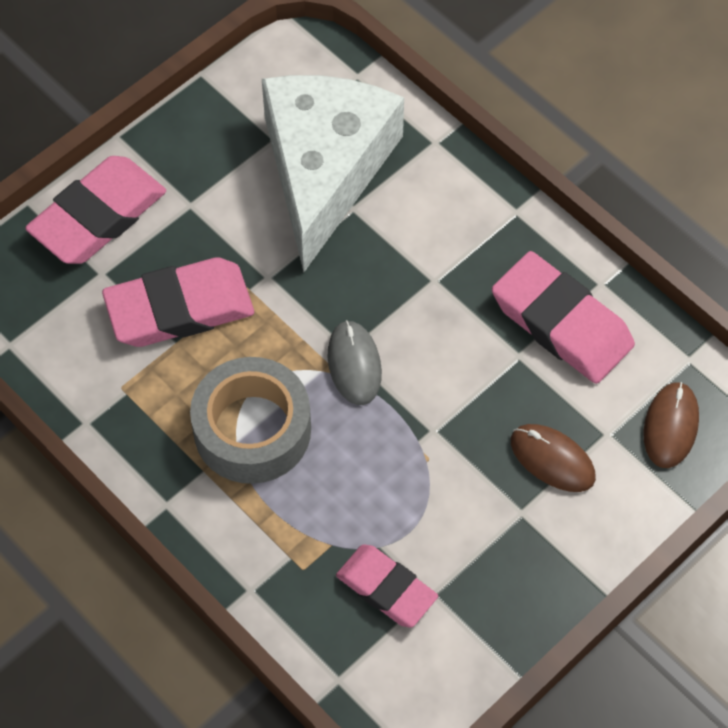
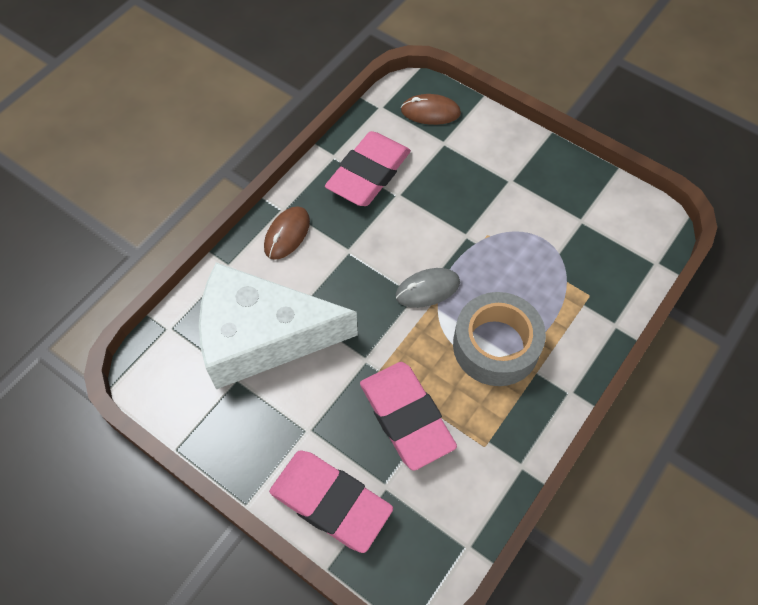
camera: 100 degrees left, 0 degrees up
(386, 589) = (587, 245): pink eraser -> none
(552, 459) = (469, 168): brown mouse -> brown mouse (287, 234)

